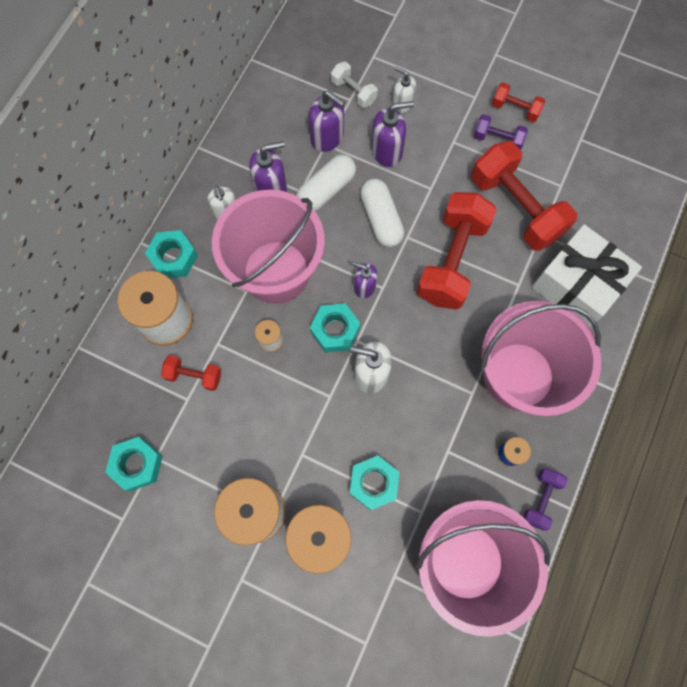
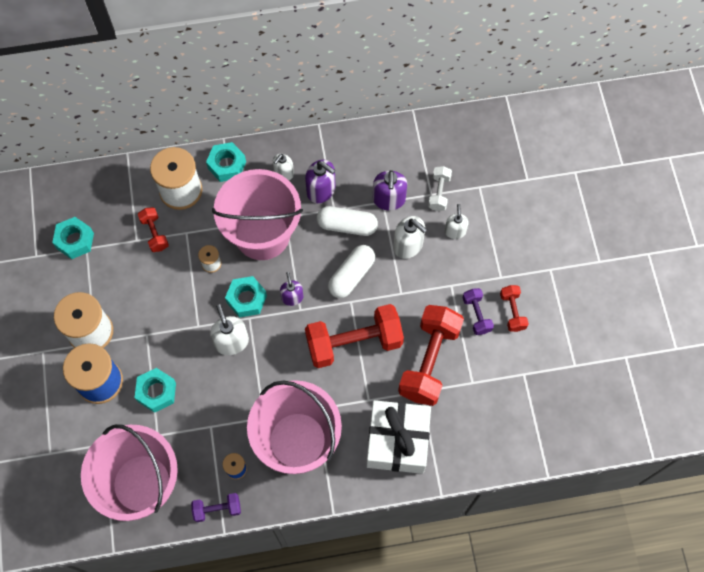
camera: 55 degrees right, 5 degrees down
(387, 151) = (408, 245): purple soap dispenser -> white soap dispenser

